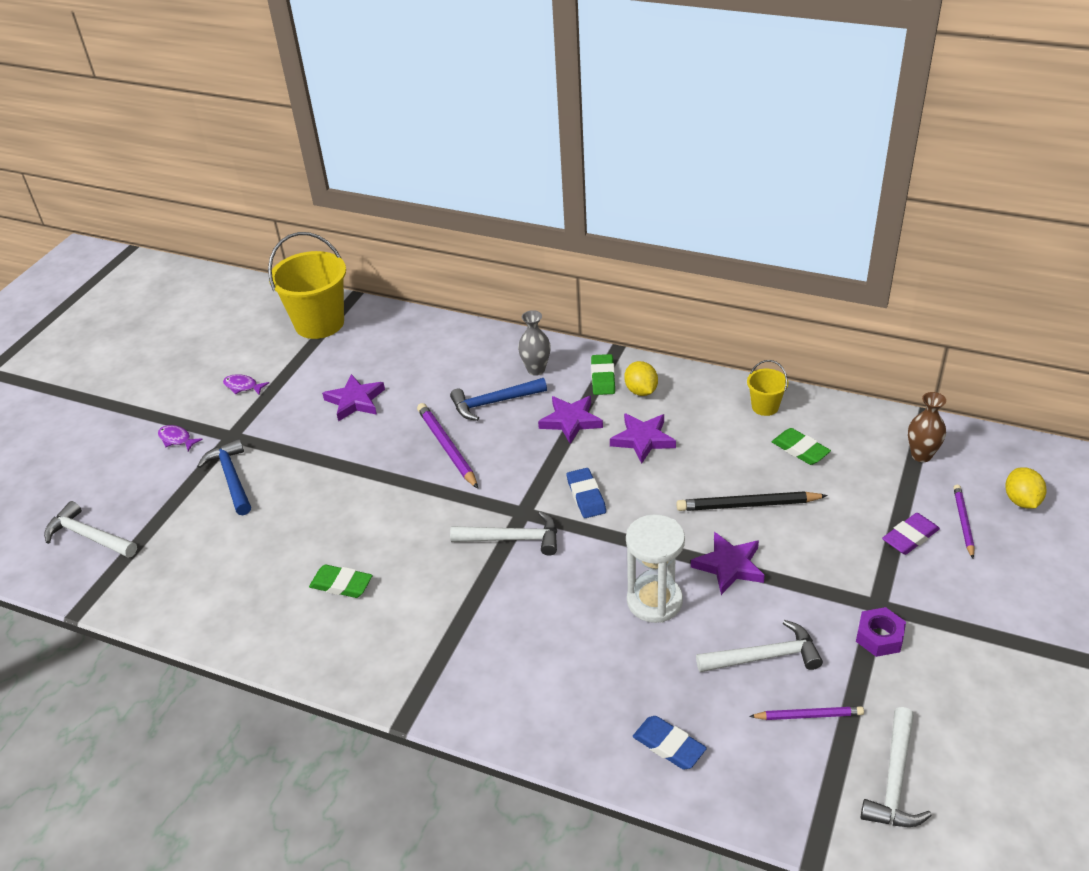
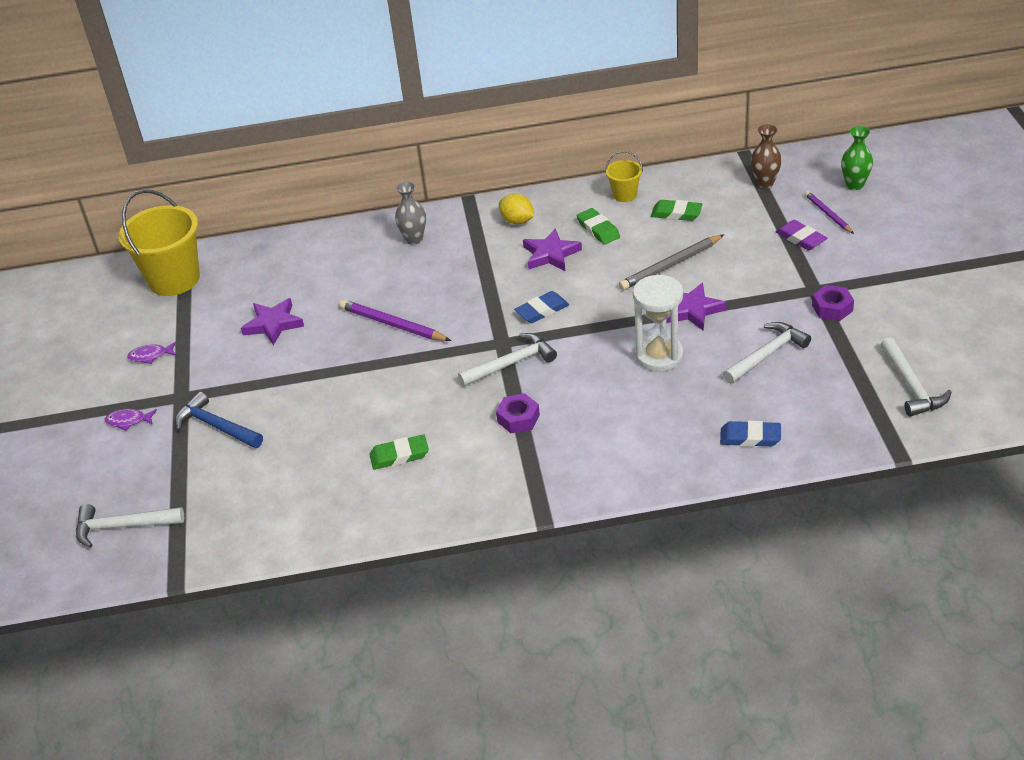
camera: 30 degrees left, 0 degrees up
(470, 601) = (518, 418): none -> purple nut
(494, 402) = (401, 277): blue hammer -> none
(571, 421) = (480, 264): purple star -> none
(586, 496) = (542, 310): blue eraser -> blue eraser turned 75 degrees counterclockwise
(603, 378) = (477, 224): green eraser -> green eraser (598, 229)
(747, 504) = (670, 265): black pencil -> grey pencil
(809, 716) = (826, 375): purple pencil -> none
(910, 537) = (801, 238): purple eraser -> purple eraser turned 60 degrees counterclockwise
(1021, 501) = (854, 185): yellow lemon -> green vase

